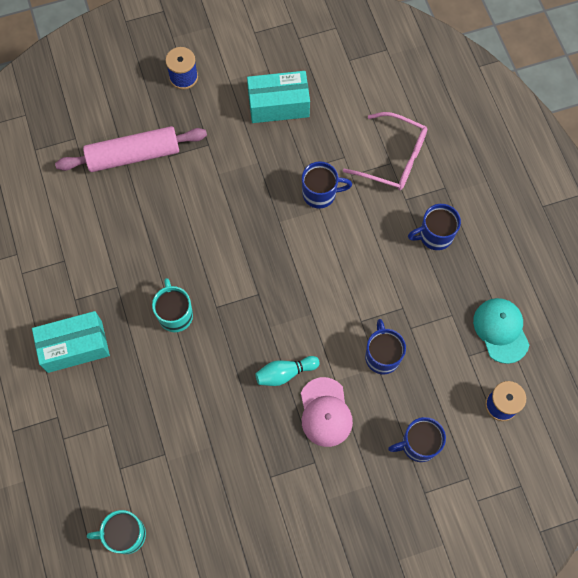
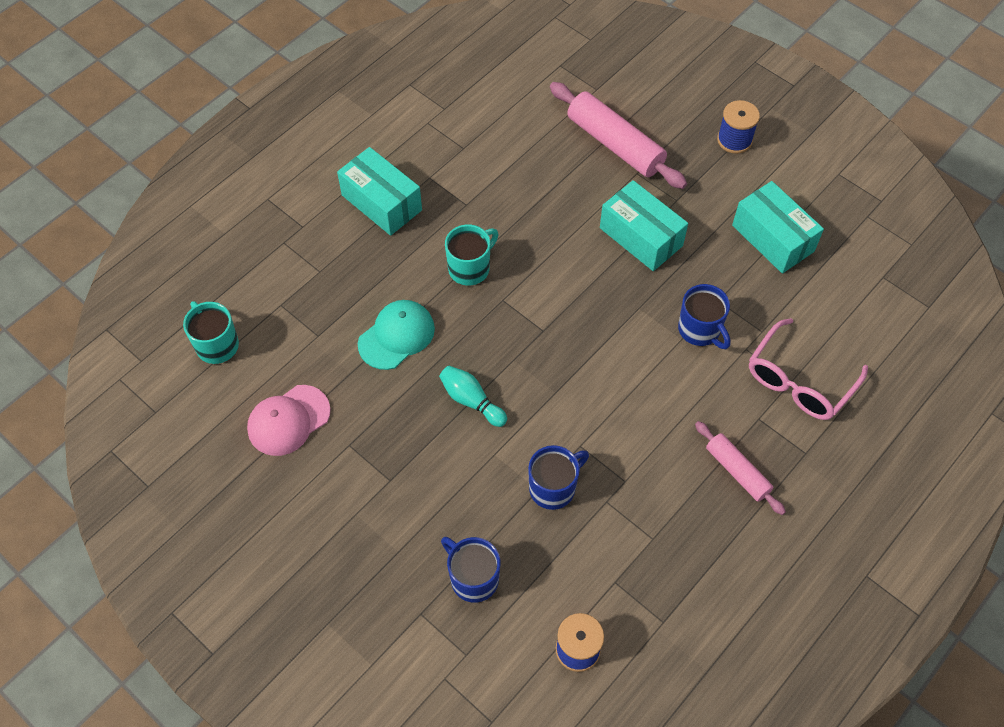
camera: 60 degrees right, 10 degrees down
(223, 186) = (641, 237): none -> turquoise box
(325, 412) = (452, 462): pink cap -> pink cap (288, 420)
(393, 158) = (799, 381): pink glasses -> pink glasses turned 45 degrees clockwise
(434, 235) = (737, 471): blue mug -> pink rolling pin
(501, 330) = (671, 603): turquoise cap -> turquoise cap (396, 336)

